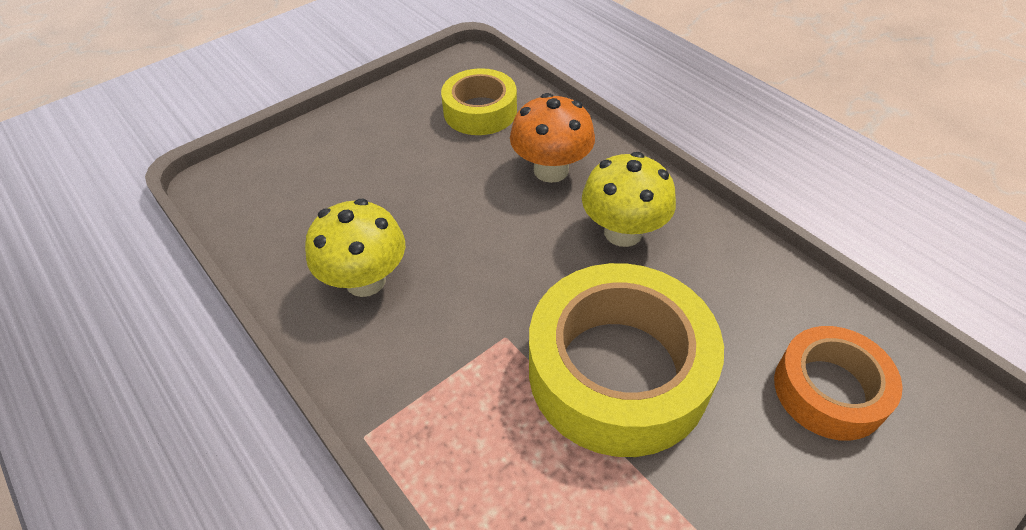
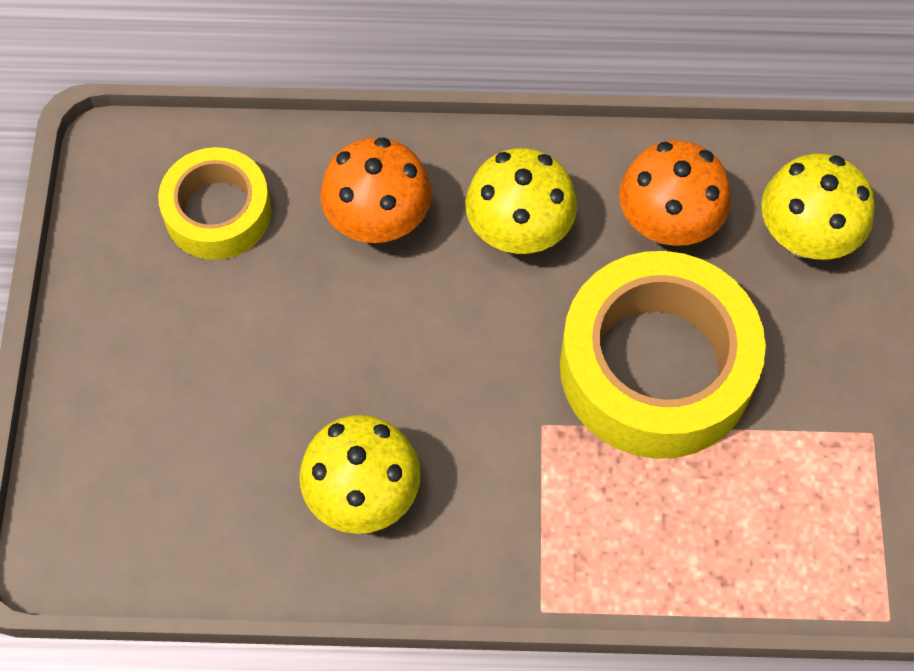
camera: 50 degrees left, 15 degrees up
(727, 301) = (667, 224): none -> orange mushroom
(829, 390) = (805, 237): orange tape -> yellow mushroom

